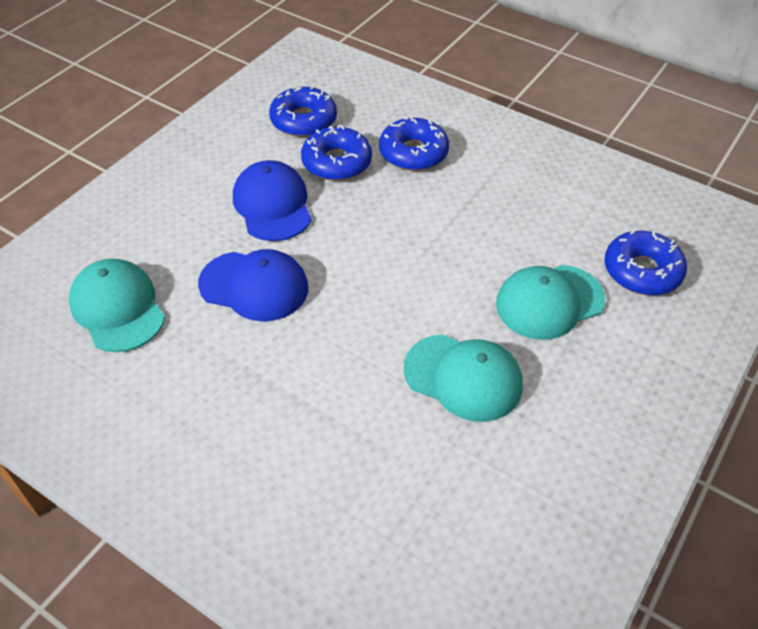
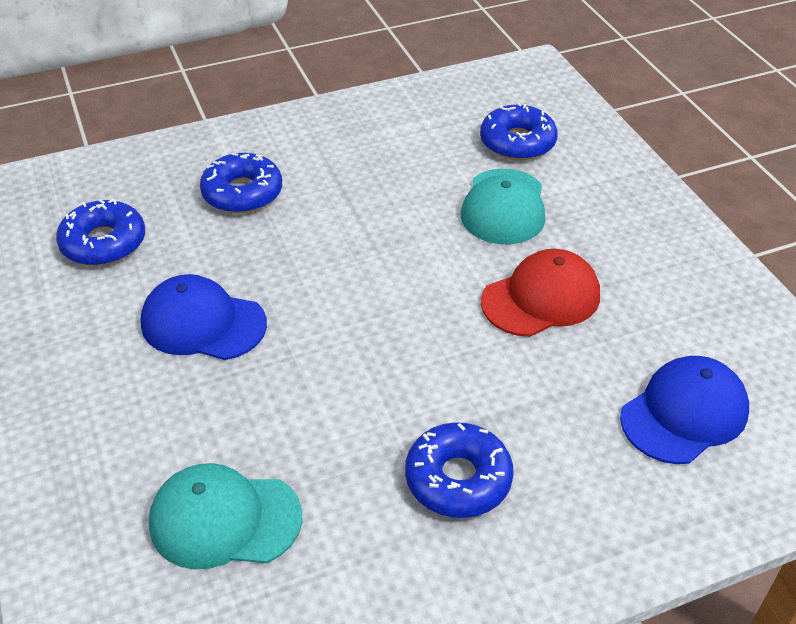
camera: 55 degrees left, 5 degrees down
(254, 286) = (303, 388): blue cap -> blue cap (684, 413)
(336, 162) = (195, 249): blue donut -> blue donut (458, 479)
(463, 377) = (541, 298): turquoise cap -> red cap

